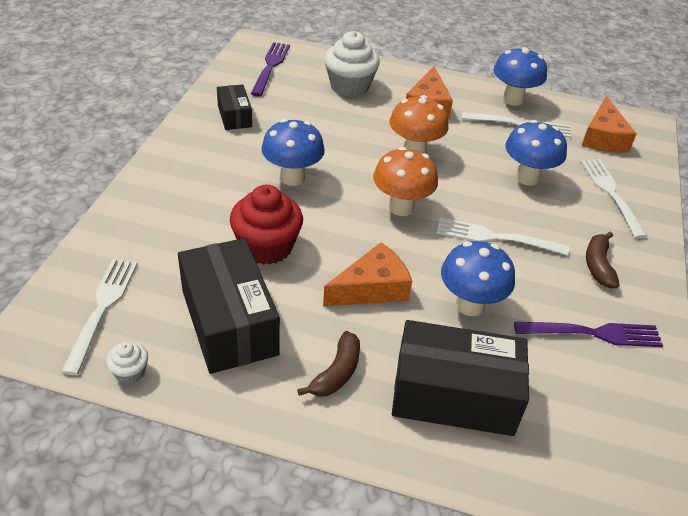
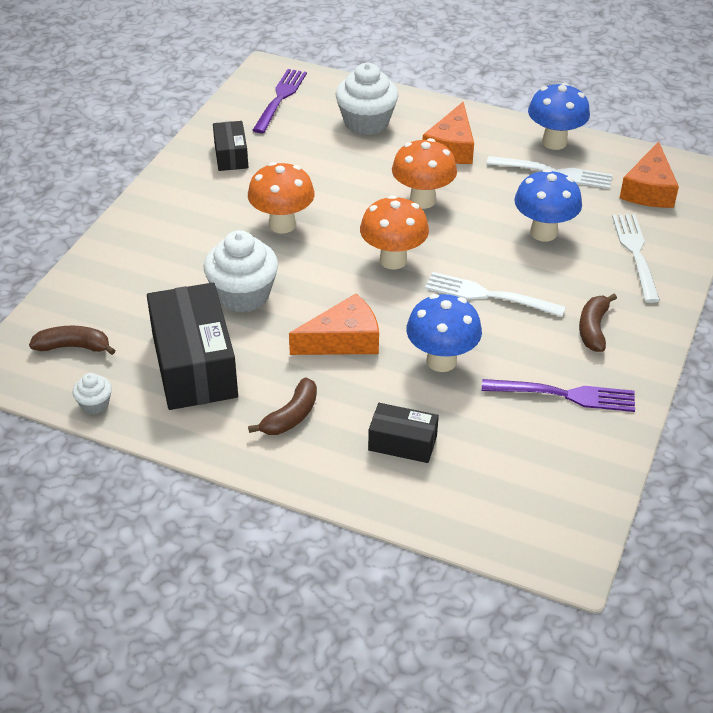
camera: 10 degrees right, 0 degrees up
(102, 309) = (73, 347): white fork -> brown banana
(267, 247) = (243, 295): red cupcake -> white cupcake
(292, 177) = (282, 225): blue mushroom -> orange mushroom
(454, 395) = (402, 443): black box -> black box, size x0.52

